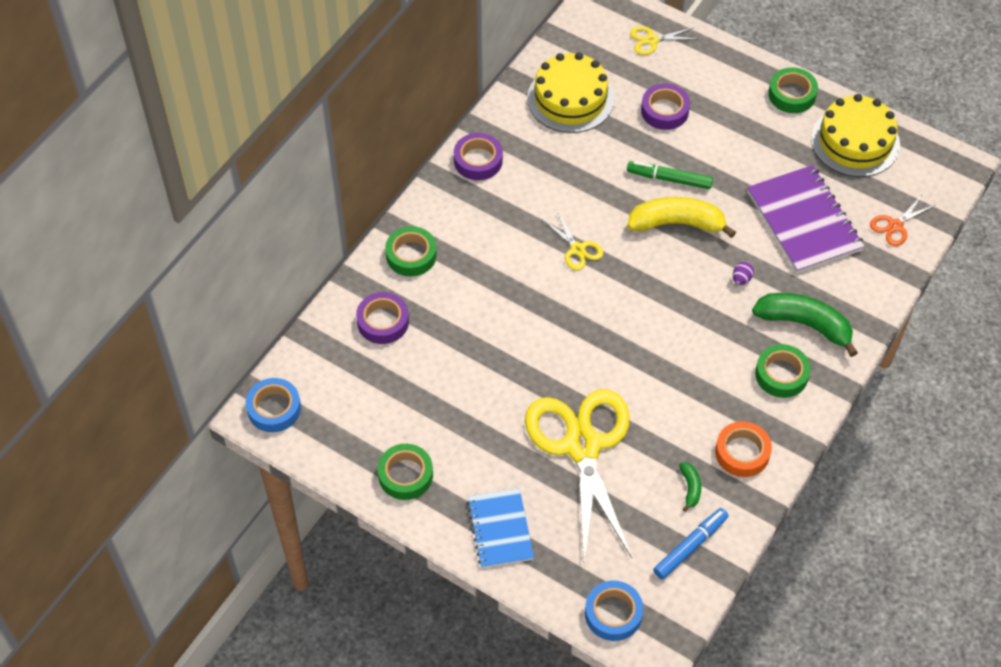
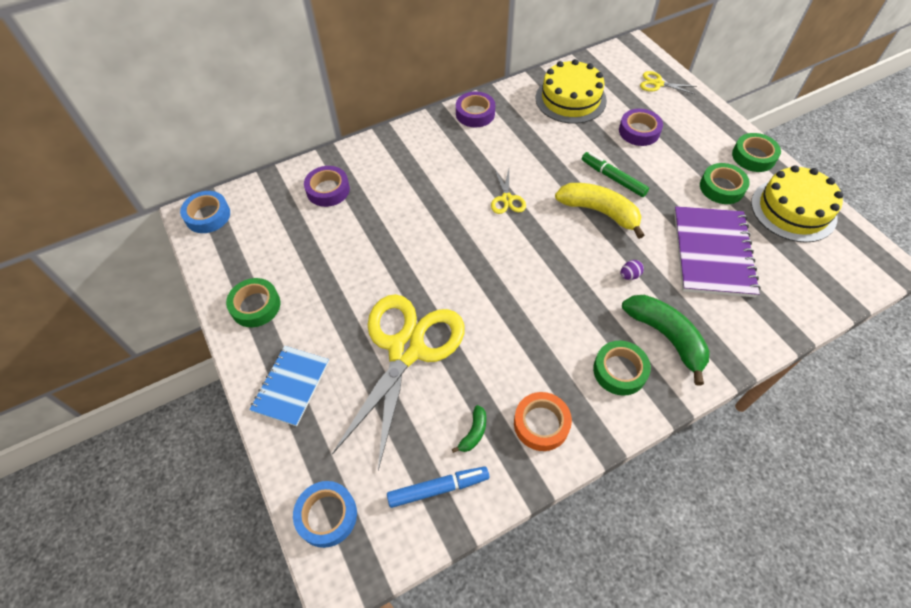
camera: 30 degrees right, 0 degrees up
(411, 255) = (382, 155): green tape -> green tape (721, 187)
(895, 226) = (798, 290): orange scissors -> none

